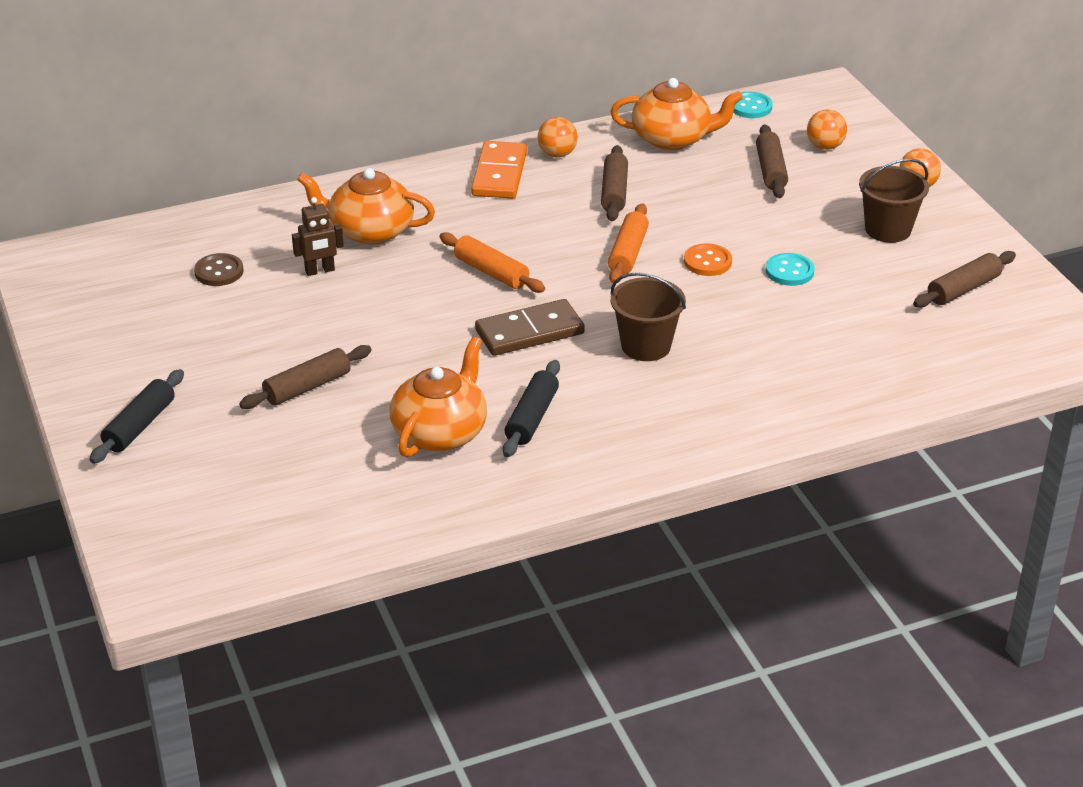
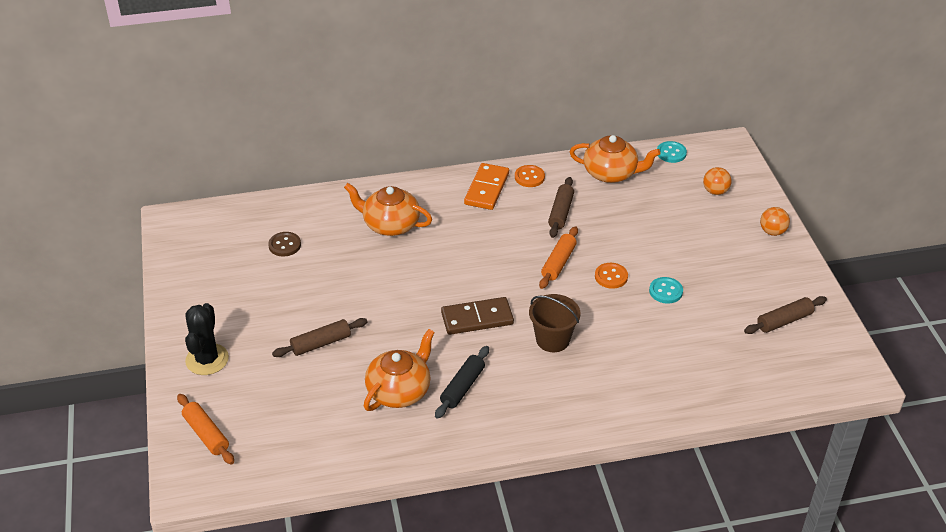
camera: 10 degrees right, 5 degrees up
(140, 426) = (207, 359): black rolling pin -> black cactus
(320, 271) = (350, 252): brown robot -> none
(491, 272) = (462, 267): orange rolling pin -> orange rolling pin (206, 434)
(557, 154) = (529, 177): orange ball -> orange button
(771, 170) = (673, 207): brown rolling pin -> none
(888, 229) = (743, 265): brown bucket -> none

